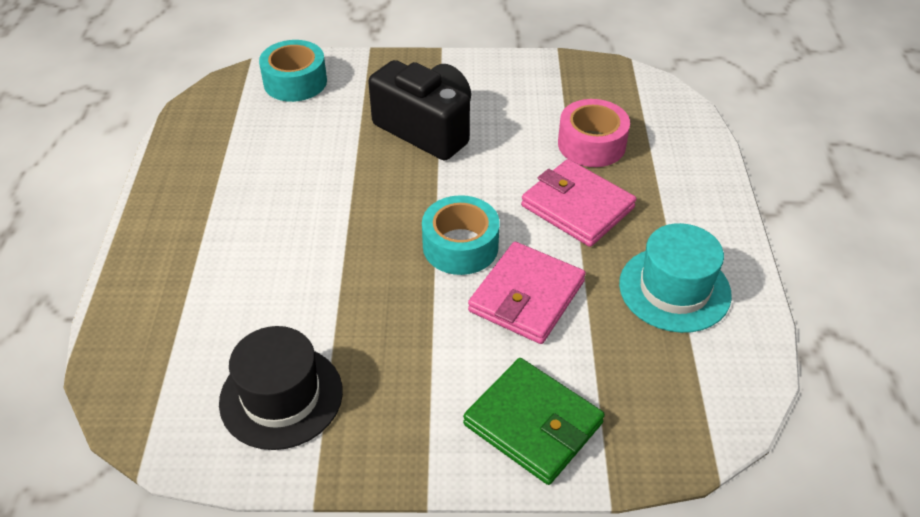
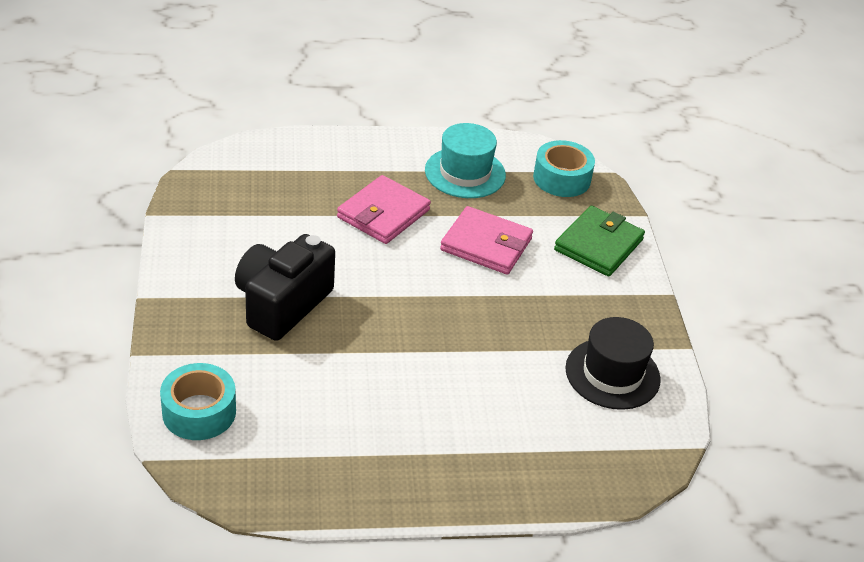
camera: 100 degrees left, 5 degrees down
(460, 246) = (438, 280): turquoise tape -> turquoise tape (561, 178)
(591, 144) = (302, 201): pink tape -> none

